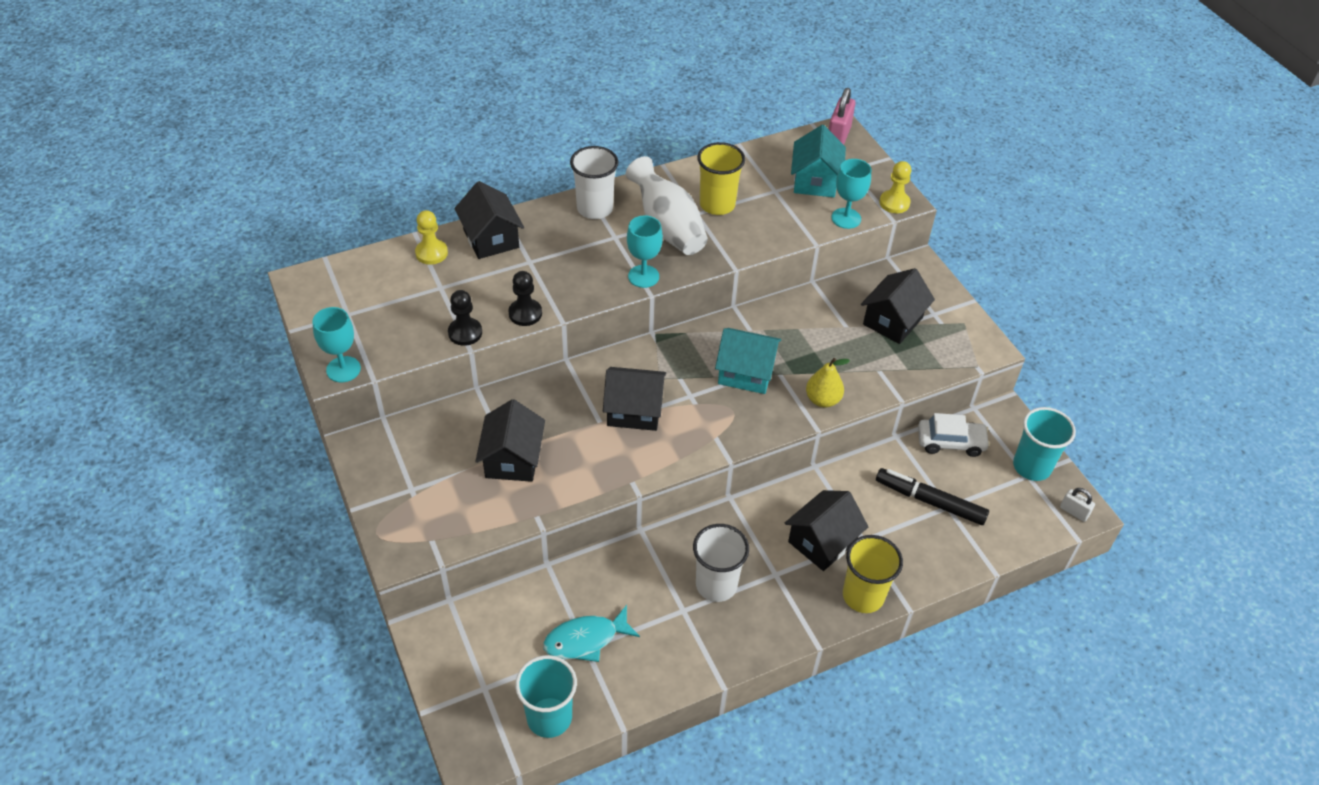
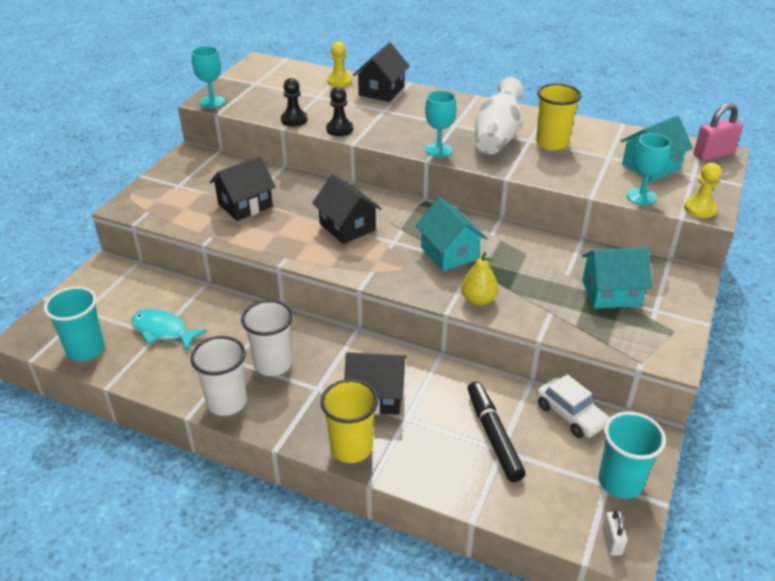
camera: 50 degrees right, 10 degrees down
(595, 208) = (466, 107): white cup -> white cup (227, 402)
(892, 321) = (611, 293): black house -> turquoise house

